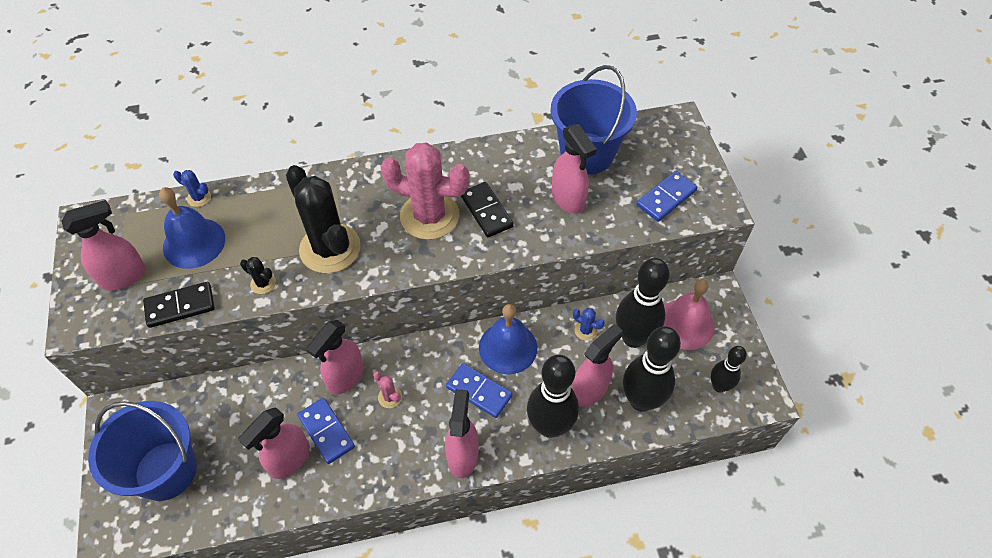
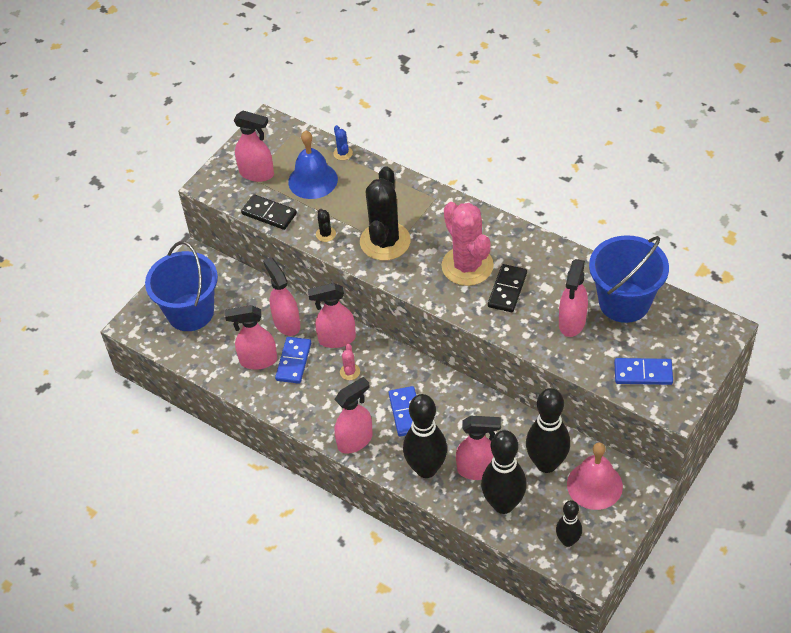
camera: 50 degrees right, 5 degrees down
(280, 401) = (286, 323): none -> pink spray bottle
(508, 347) = (455, 401): blue bell -> none
(585, 330) = (519, 433): blue cactus -> none

